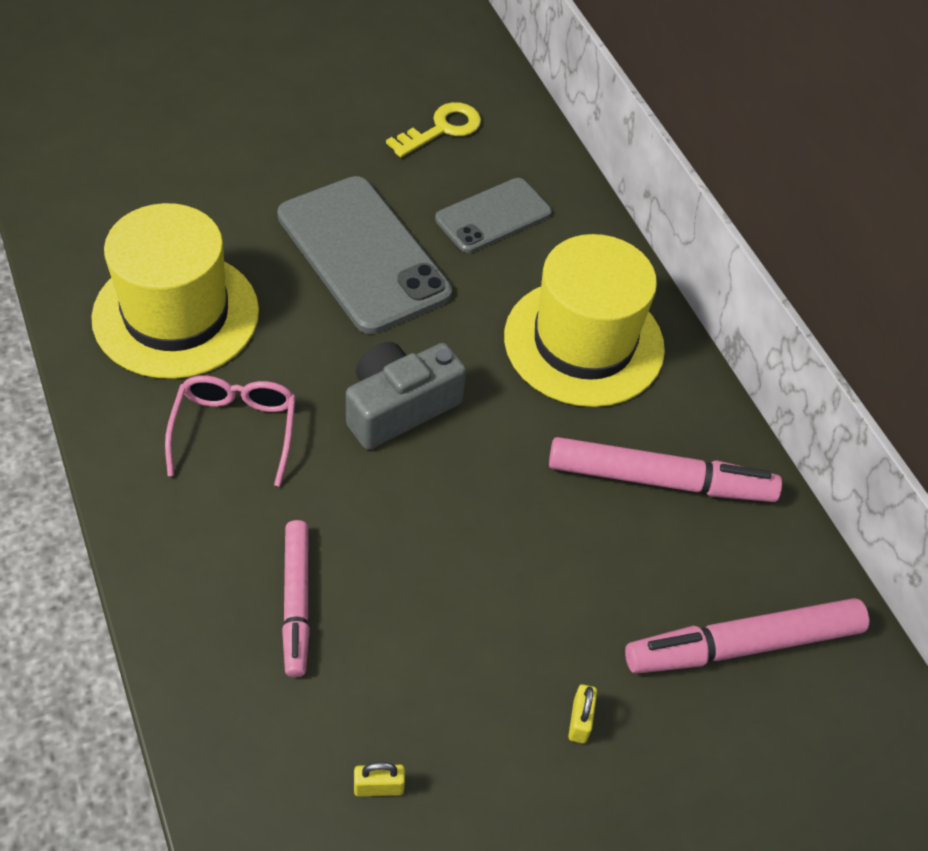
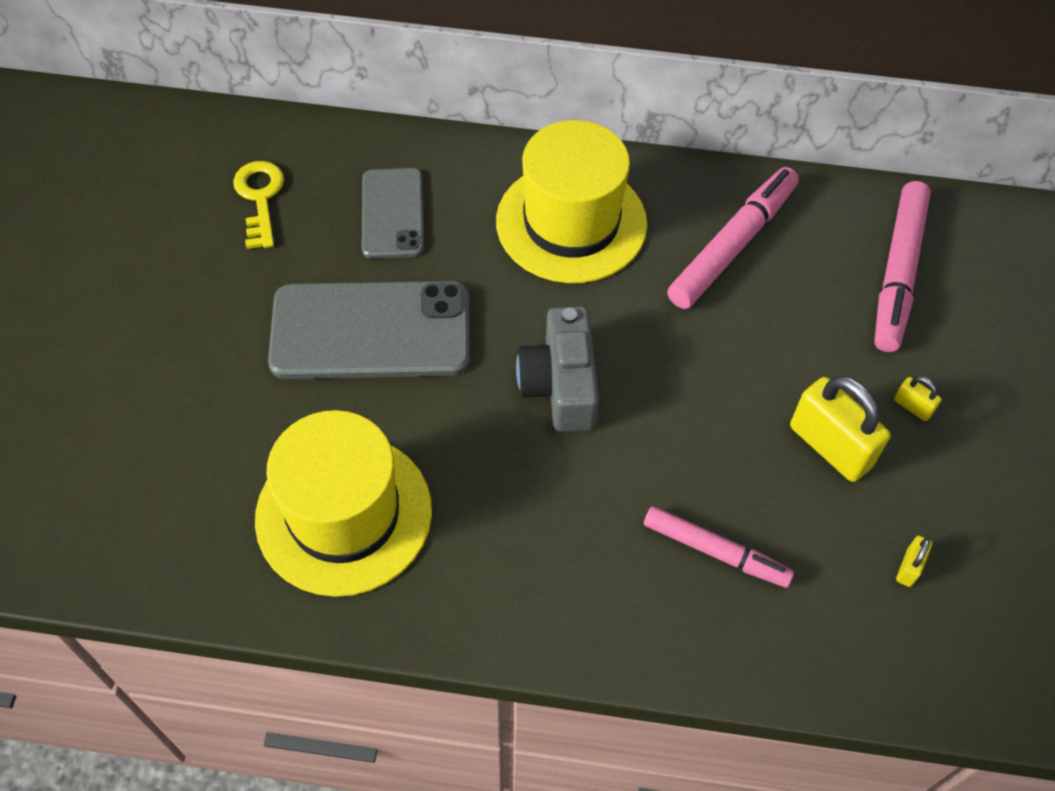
camera: 55 degrees left, 5 degrees up
(235, 430) = (511, 522): pink glasses -> none
(478, 658) = (830, 446): none -> yellow padlock

